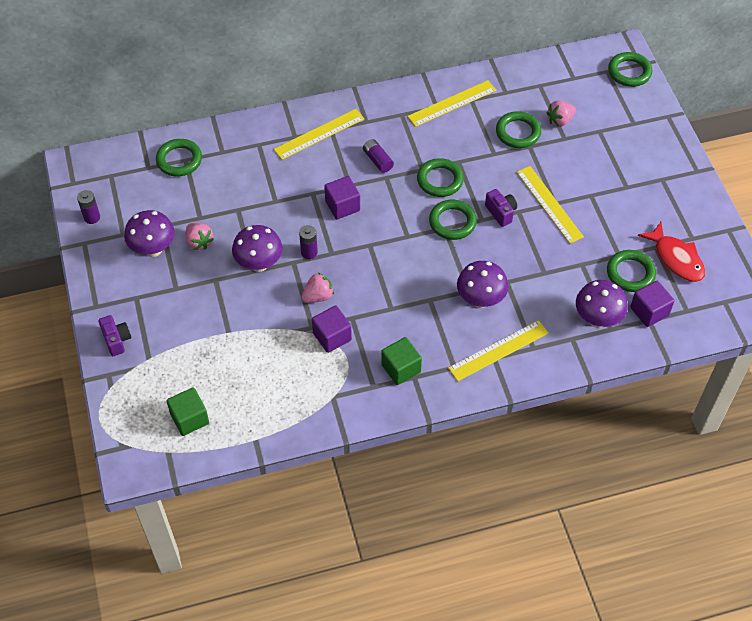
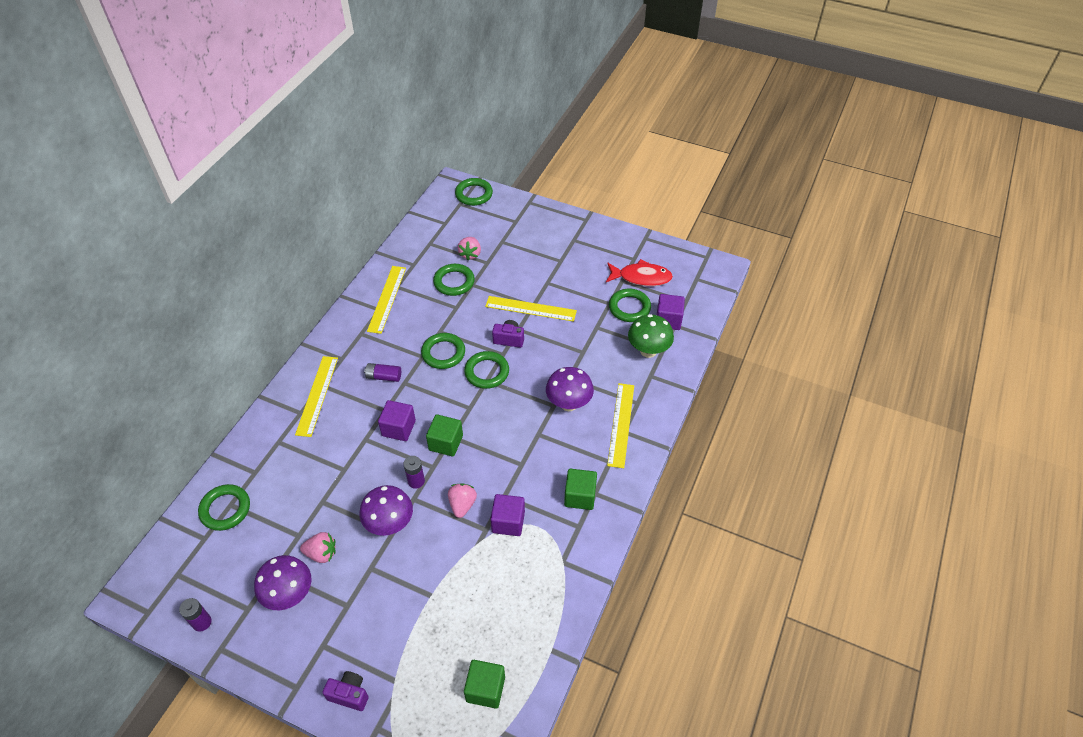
camera: 50 degrees left, 5 degrees down
(360, 245) = (446, 443): none -> green cube
(597, 319) = (648, 351): purple mushroom -> green mushroom

